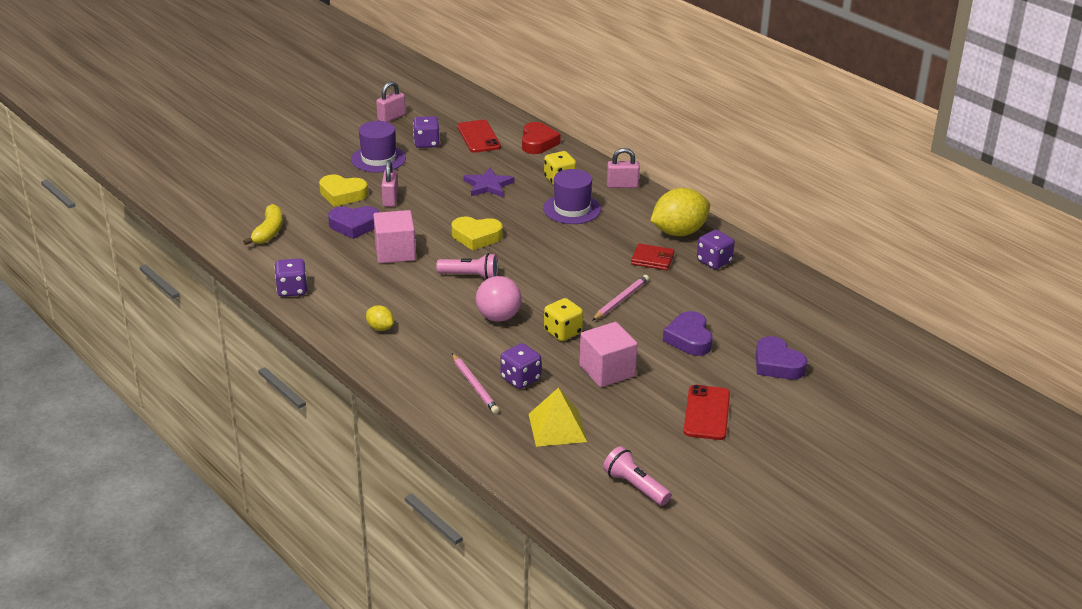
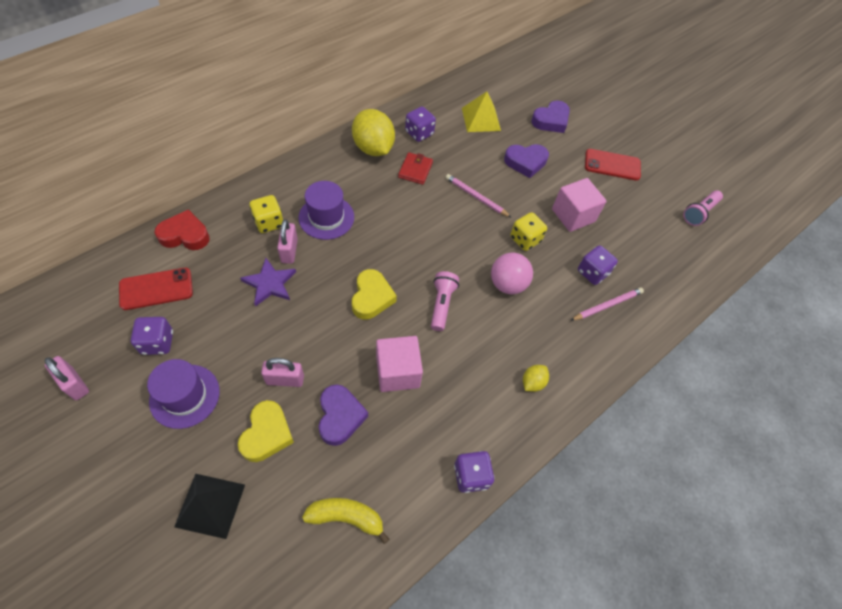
camera: 95 degrees left, 25 degrees up
(289, 177) = (210, 505): none -> black pyramid
(557, 427) = (647, 252): yellow pyramid -> yellow pyramid (481, 119)
(622, 185) = (287, 176): pink padlock -> pink padlock (289, 251)

